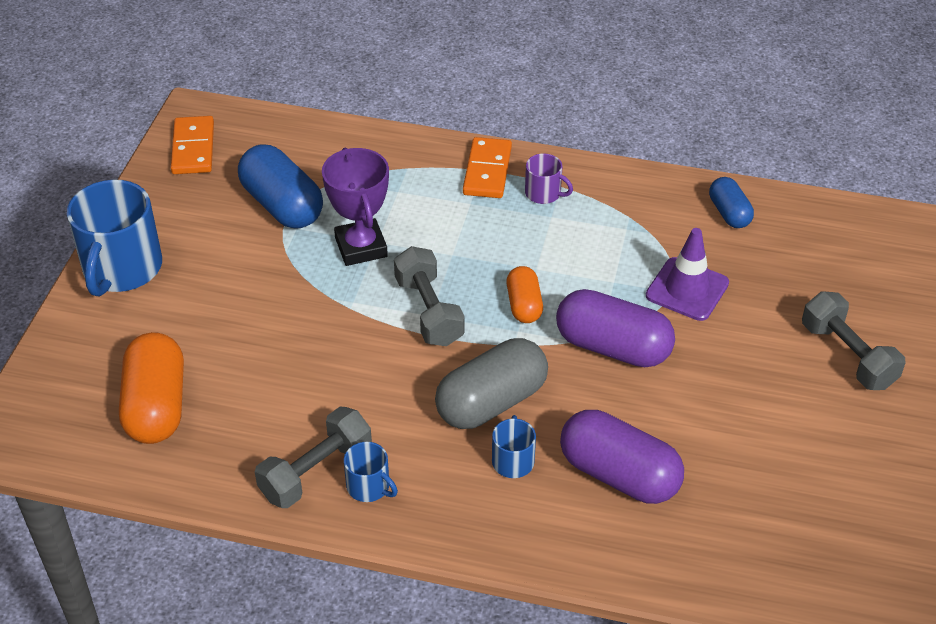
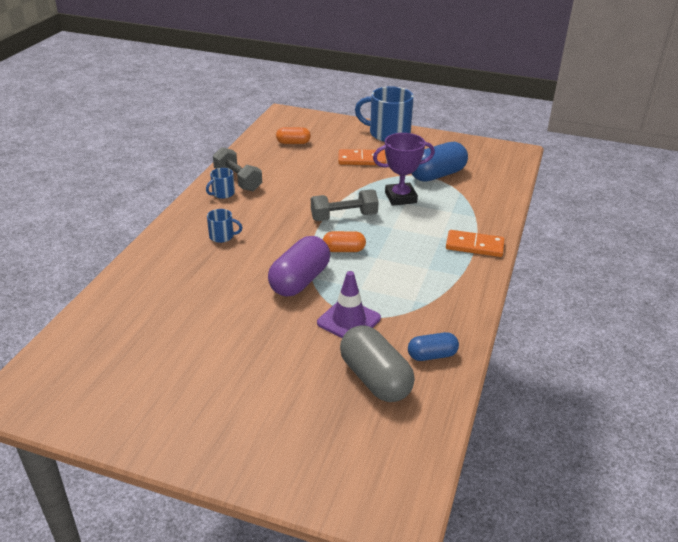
camera: 95 degrees right, 10 degrees down
(156, 406) = (293, 143): orange capsule -> orange capsule, size x0.57
(193, 148) = (485, 150): orange domino -> orange domino (361, 160)
(491, 402) = (267, 232): grey capsule -> grey capsule (375, 379)
(544, 193) = (452, 267): purple mug -> none
(619, 475) = (197, 271): purple capsule -> none
(847, 356) = (265, 393): grey dumbbell -> none

